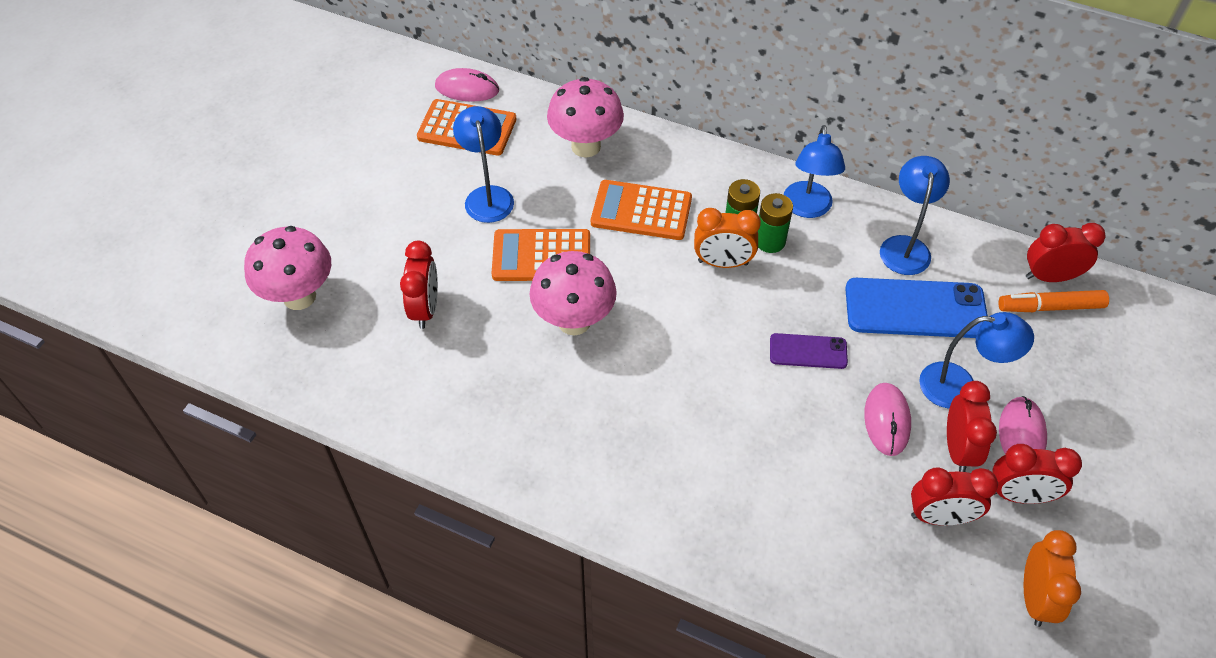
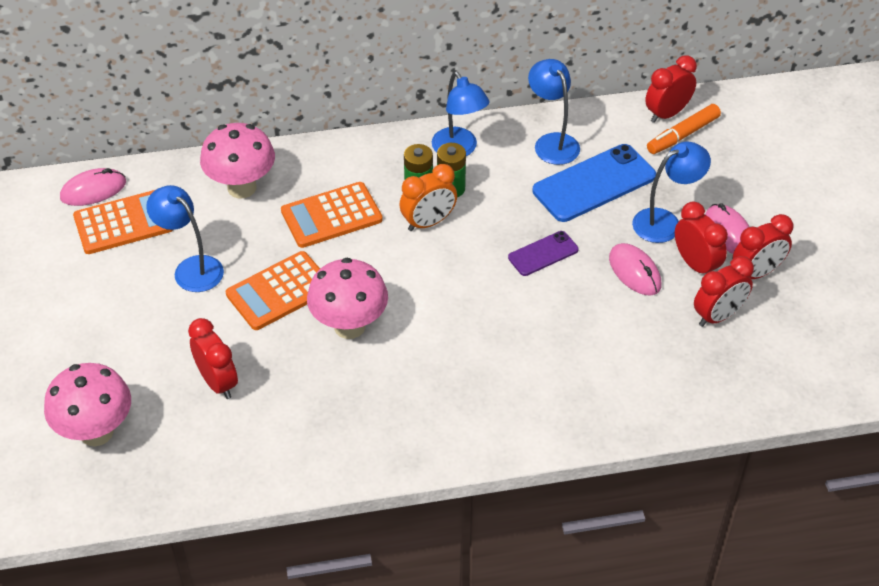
camera: 35 degrees left, 5 degrees down
(1035, 598) = (814, 332): orange clock -> none

